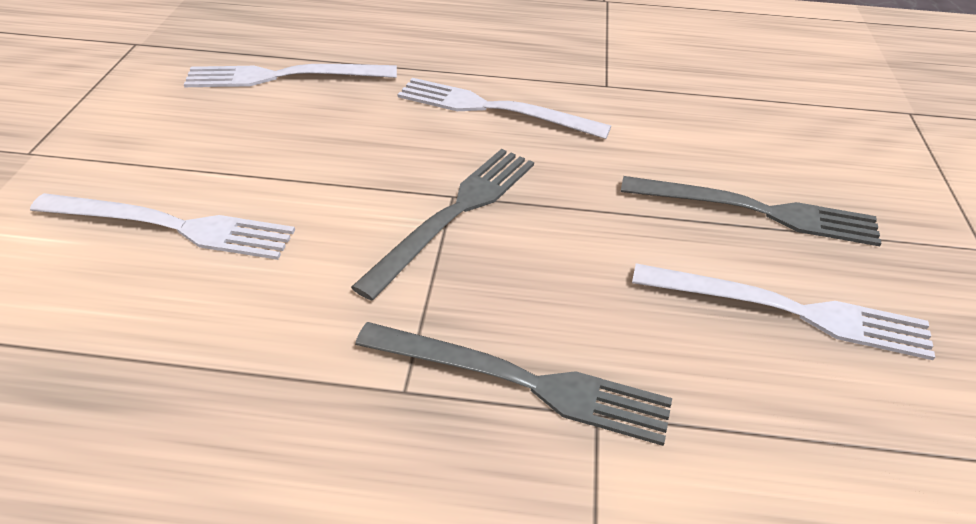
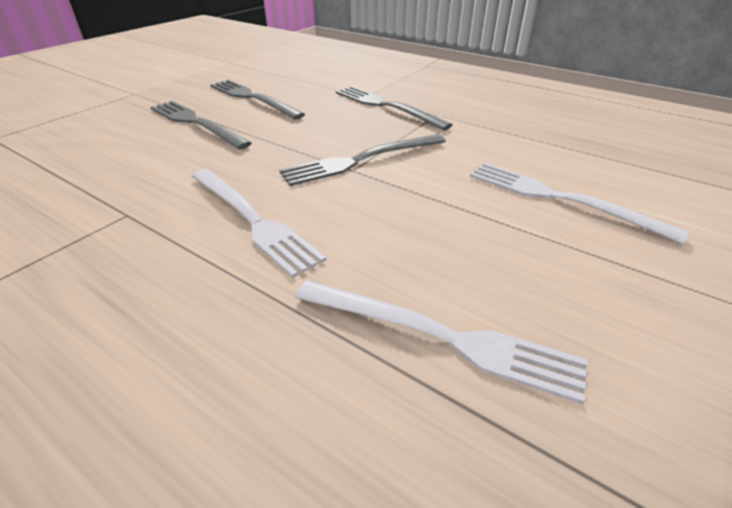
camera: 150 degrees left, 5 degrees down
(789, 310) = (252, 98): white fork -> grey fork

